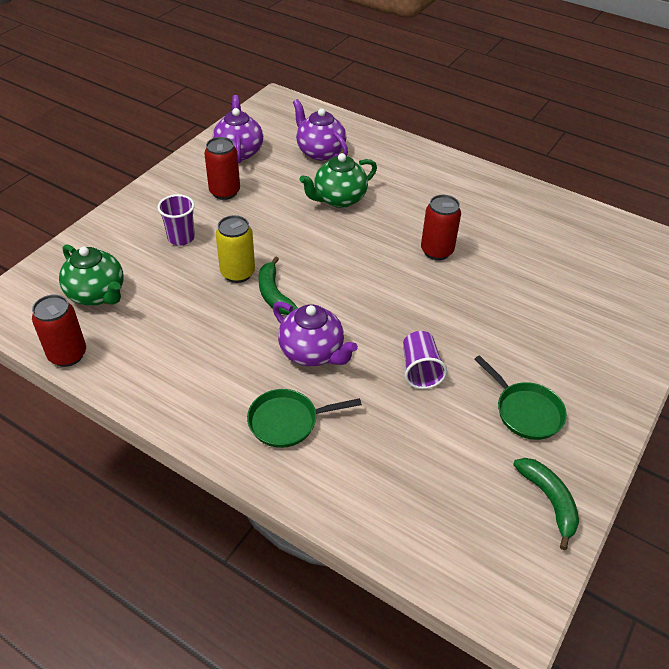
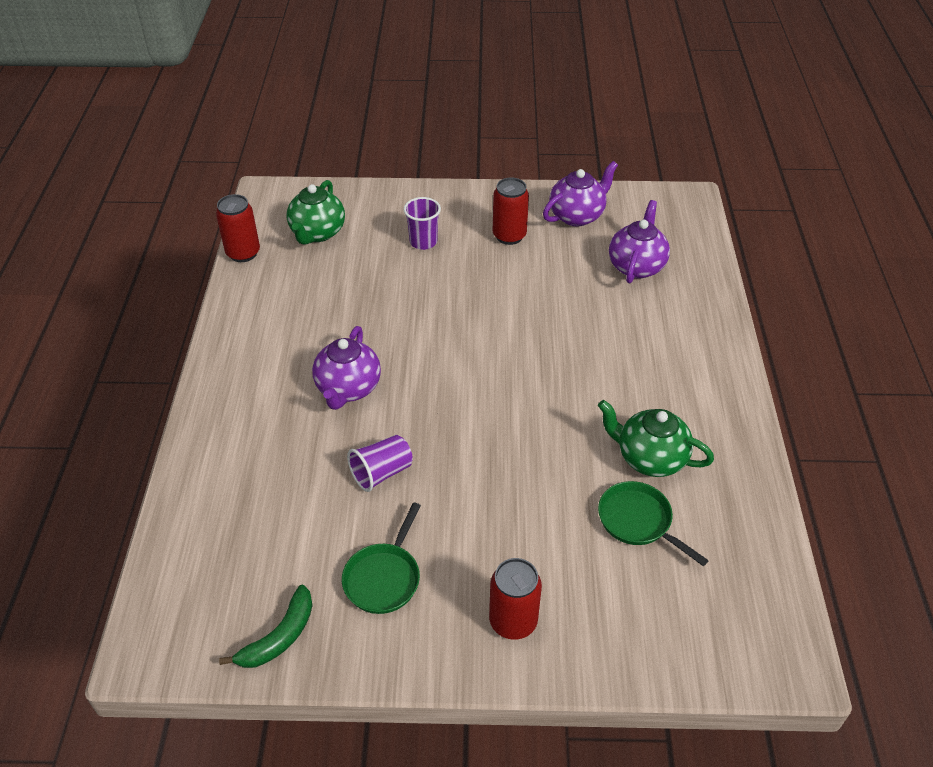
camera: 60 degrees right, 0 degrees up
(238, 273) = (409, 296): yellow can -> none
(274, 294) = (401, 331): green banana -> none
(288, 421) = (258, 409): green pan -> green pan (638, 521)
(339, 199) = (575, 312): green teapot -> green teapot (649, 458)
(436, 251) = (564, 418): red can -> red can (513, 622)

